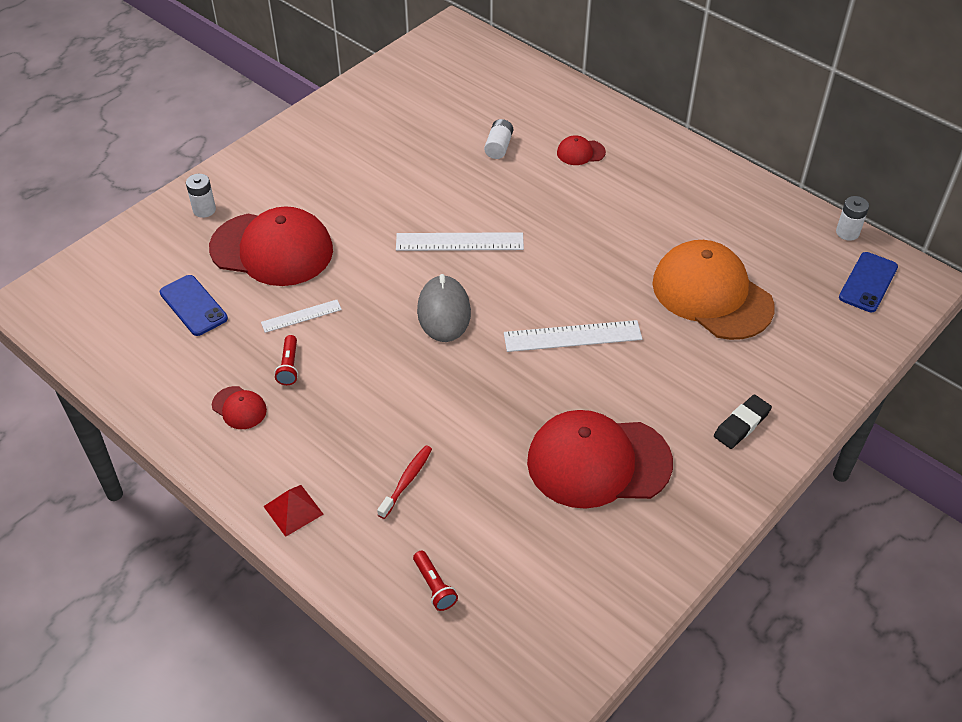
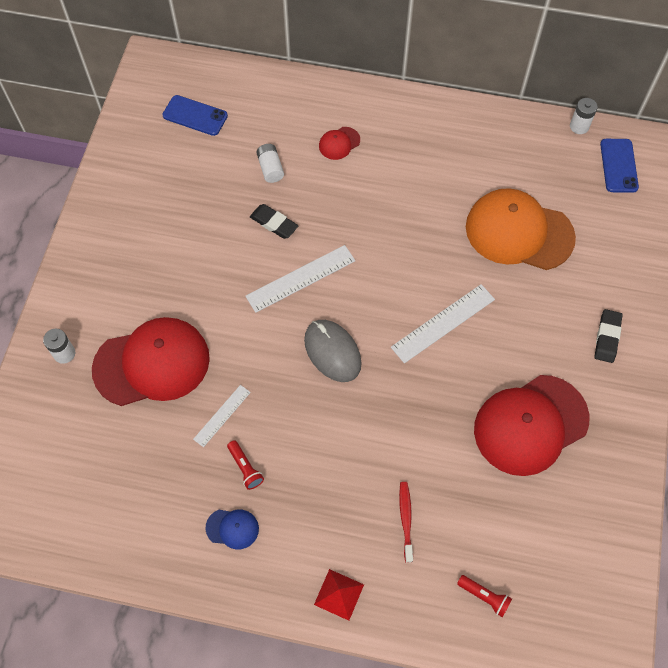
camera: 30 degrees left, 15 degrees up
(193, 306) = (124, 453): blue phone -> blue phone (195, 116)
(239, 408) = (232, 528): red cap -> blue cap
(468, 189) = (274, 223): none -> black eraser

